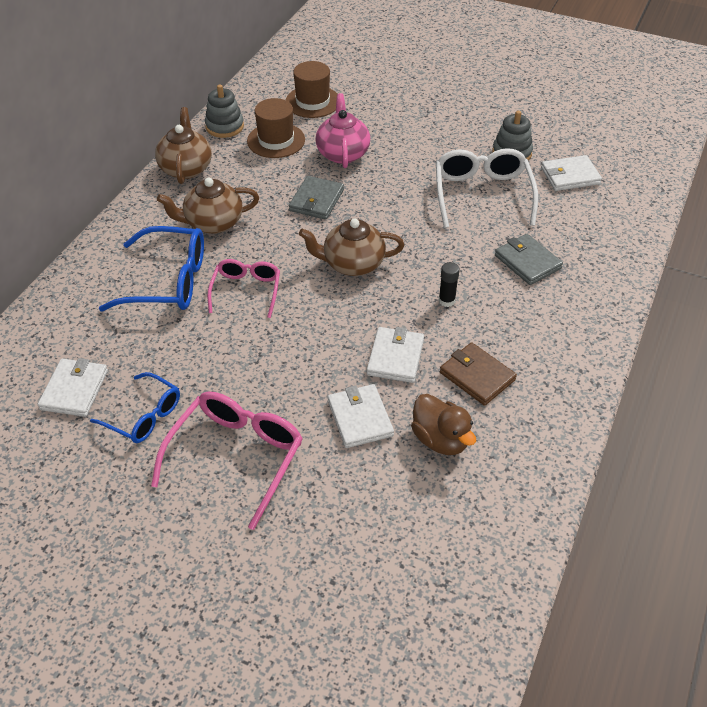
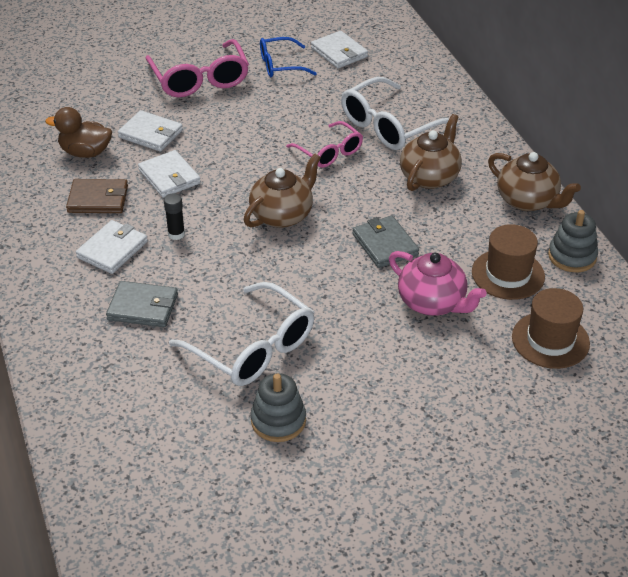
camera: 135 degrees right, 5 degrees down
(168, 281) = (389, 126): blue glasses -> white glasses
(570, 176) = (188, 433): white wallet -> white wallet (112, 249)

